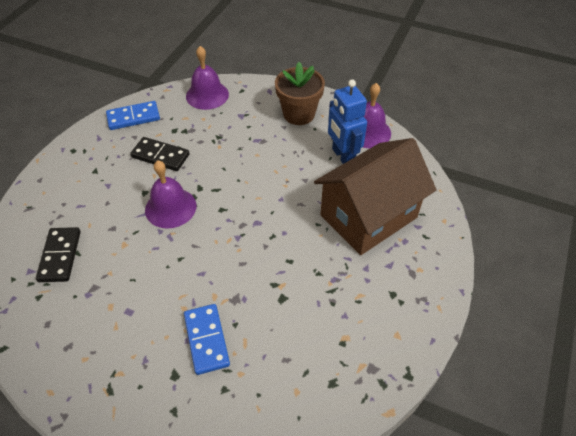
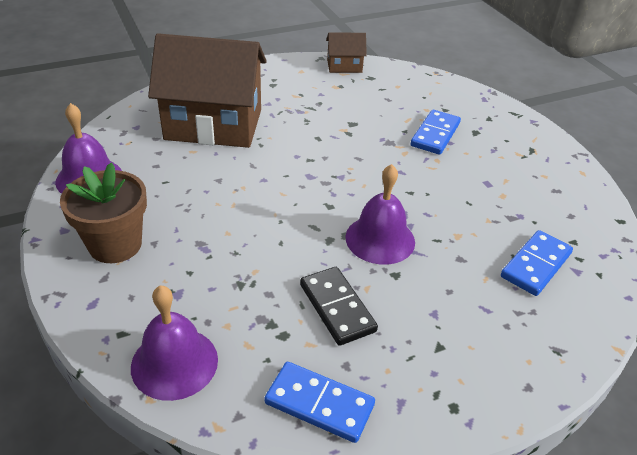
camera: 140 degrees left, 10 degrees down
(60, 256) = (535, 265): black domino -> blue domino
(343, 156) = (153, 174): blue robot -> none
(374, 380) = (344, 66): none -> brown house

